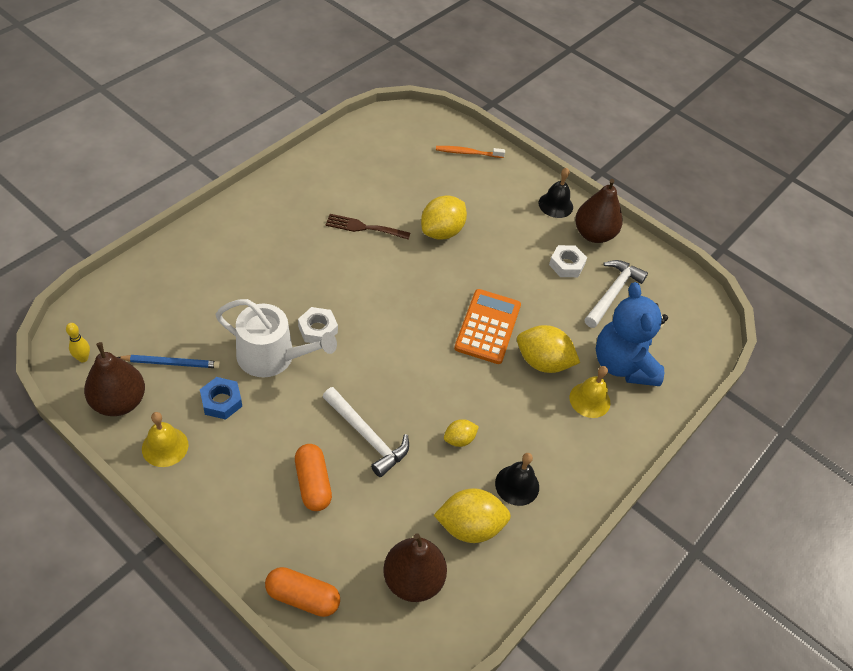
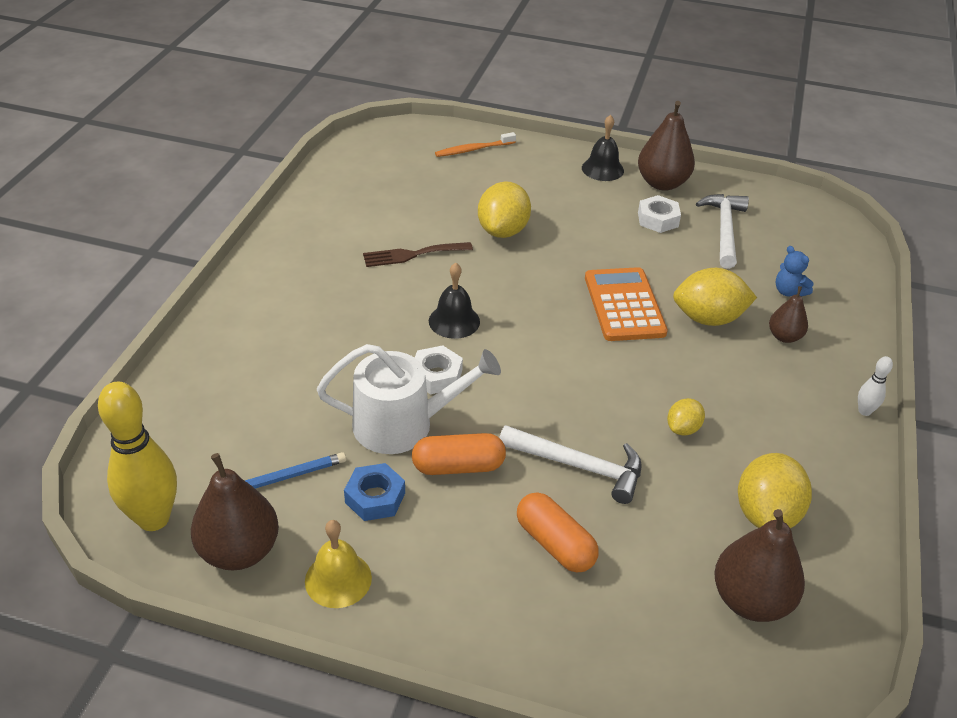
camera: 20 degrees left, 10 degrees down
(83, 358) = (153, 519): yellow bowling pin -> yellow bowling pin, size x2.22
(302, 597) = (640, 680): orange capsule -> orange capsule (458, 466)
(469, 526) = (766, 514): yellow lemon -> yellow lemon turned 45 degrees counterclockwise
(517, 485) = (780, 450): black bell -> black bell (454, 321)
(589, 400) = (784, 337): yellow bell -> brown pear
(604, 483) = (864, 411): none -> white bowling pin
(623, 365) = (789, 292): blue teddy bear -> blue teddy bear, size x0.42

